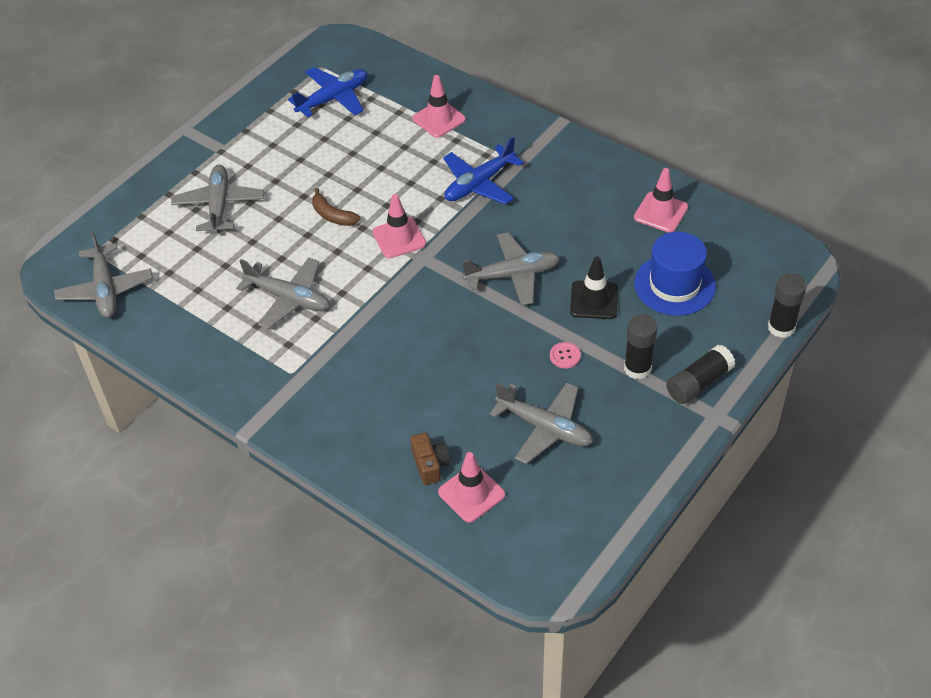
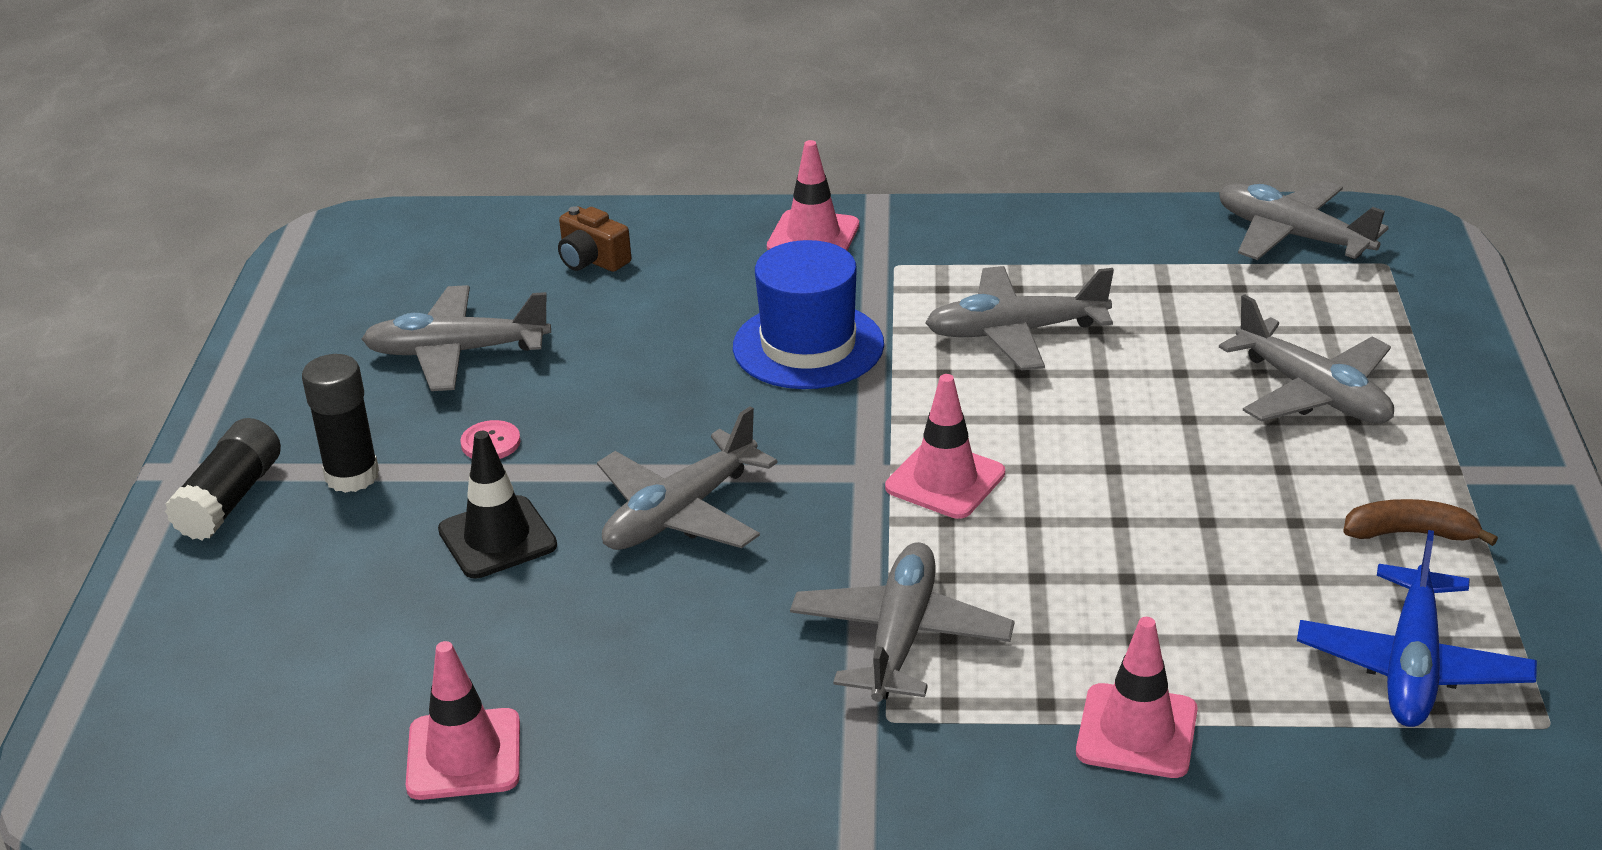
camera: 145 degrees right, 15 degrees down
(333, 215) = (1104, 462): brown banana -> brown banana (1410, 533)
(471, 493) = (509, 257): pink traffic cone -> pink traffic cone (813, 236)
(479, 184) = (900, 637): blue plane -> grey plane
(674, 285) = (354, 627): blue hat -> blue hat (808, 346)
(781, 327) = (100, 644): black glue stick -> none

